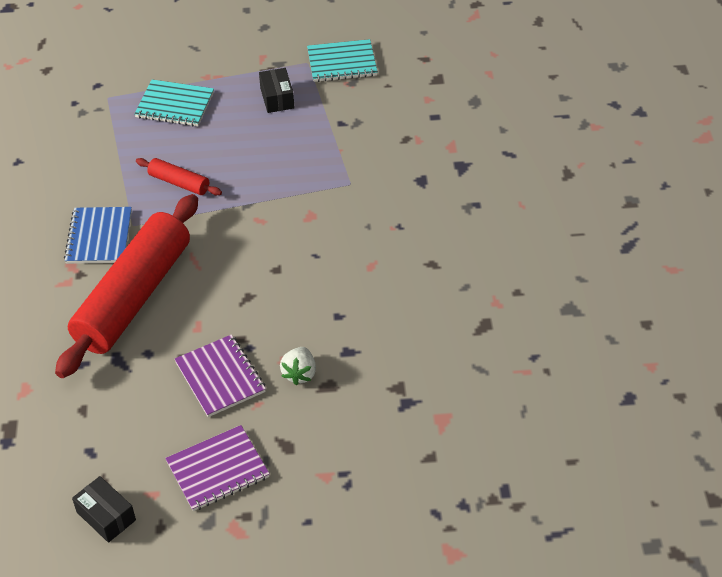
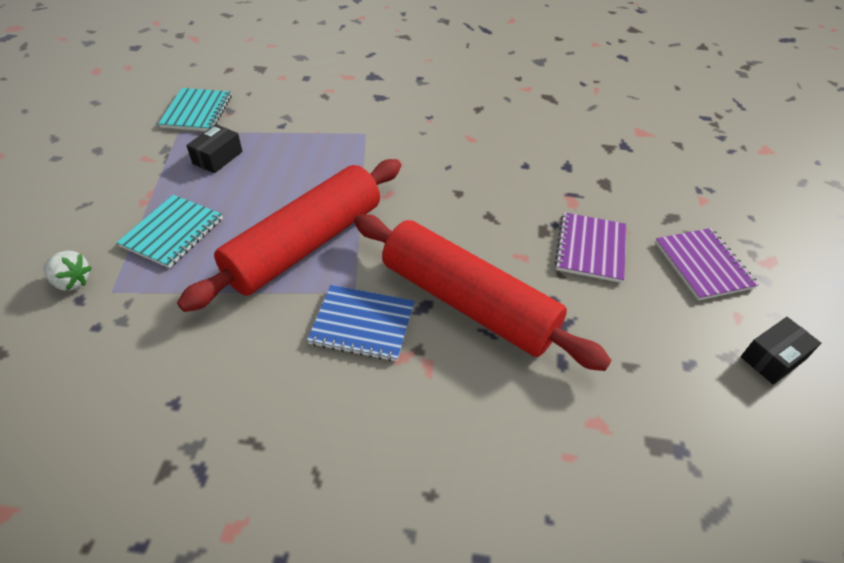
camera: 80 degrees left, 0 degrees up
(179, 183) = (305, 244): red rolling pin -> red rolling pin, size x2.35
(220, 377) = (590, 249): purple notebook -> purple notebook turned 60 degrees counterclockwise
(277, 98) = (217, 157): black box -> black box turned 60 degrees counterclockwise
(299, 374) = (590, 197): white strawberry -> white strawberry (72, 282)

